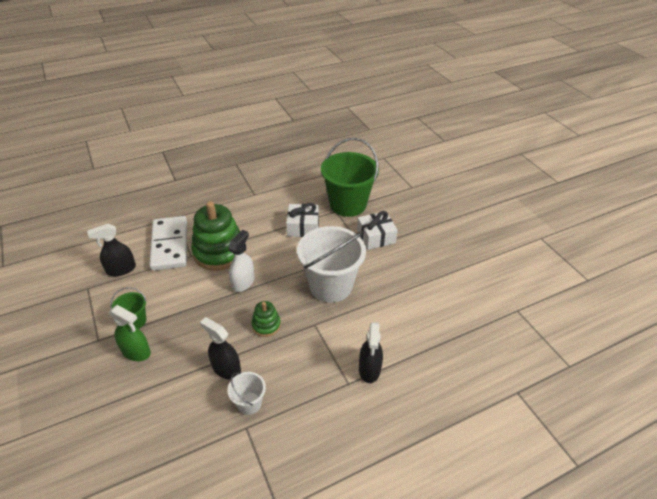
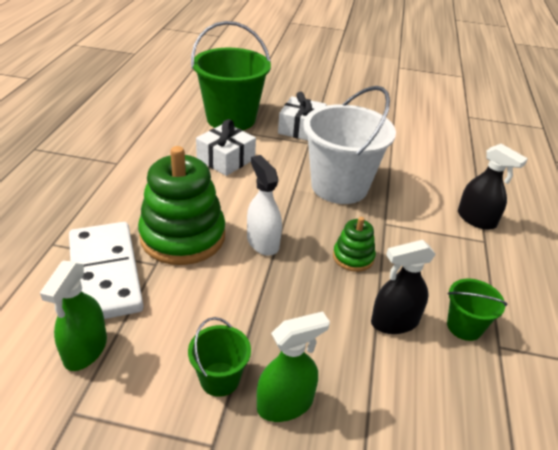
camera: 55 degrees left, 5 degrees down
(121, 269) = (85, 350): black spray bottle -> green spray bottle
(170, 245) = (105, 274): white domino -> white domino turned 45 degrees clockwise
(249, 403) = (464, 326): white bucket -> green bucket

